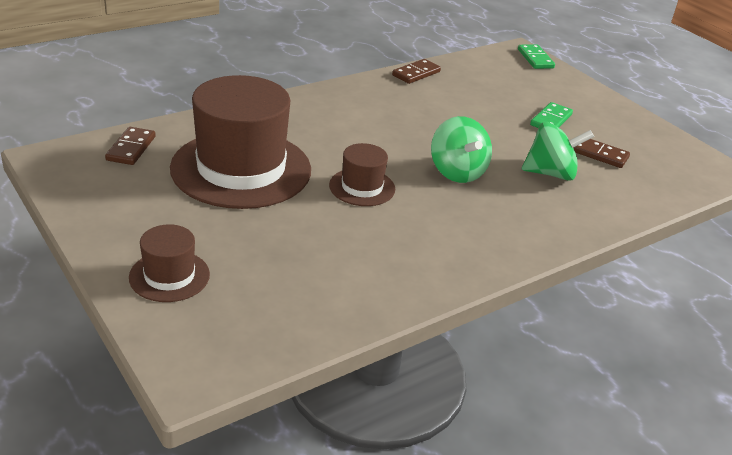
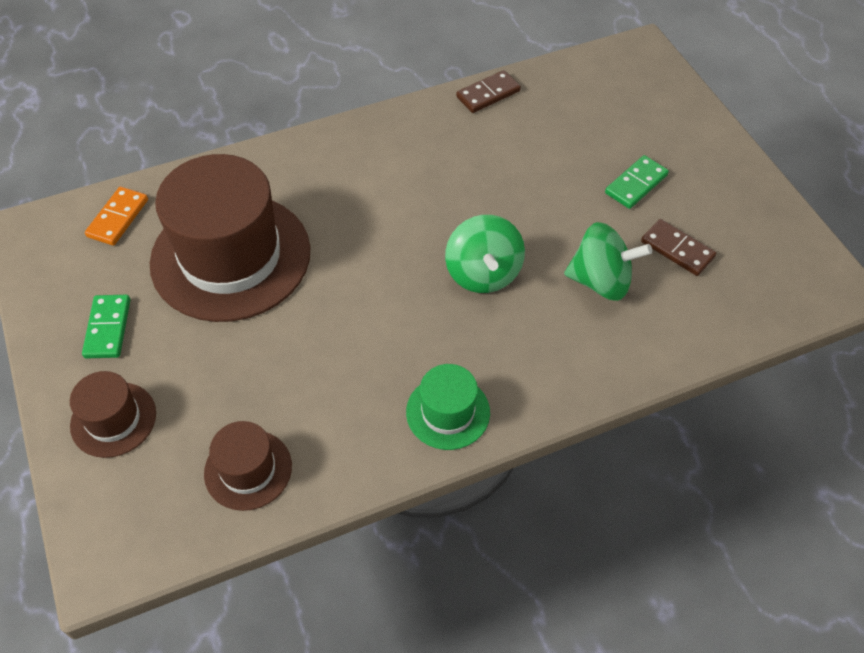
camera: 15 degrees right, 20 degrees up
(131, 148) = (118, 218): brown domino -> orange domino
(362, 187) = (361, 293): brown hat -> brown hat (248, 469)
(465, 255) = (448, 412): none -> green hat
(535, 59) = (657, 66): green domino -> green domino (108, 328)

